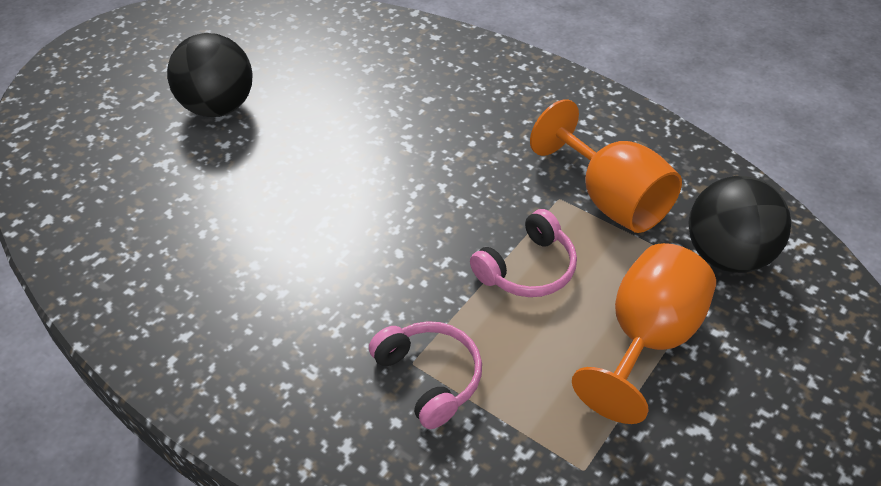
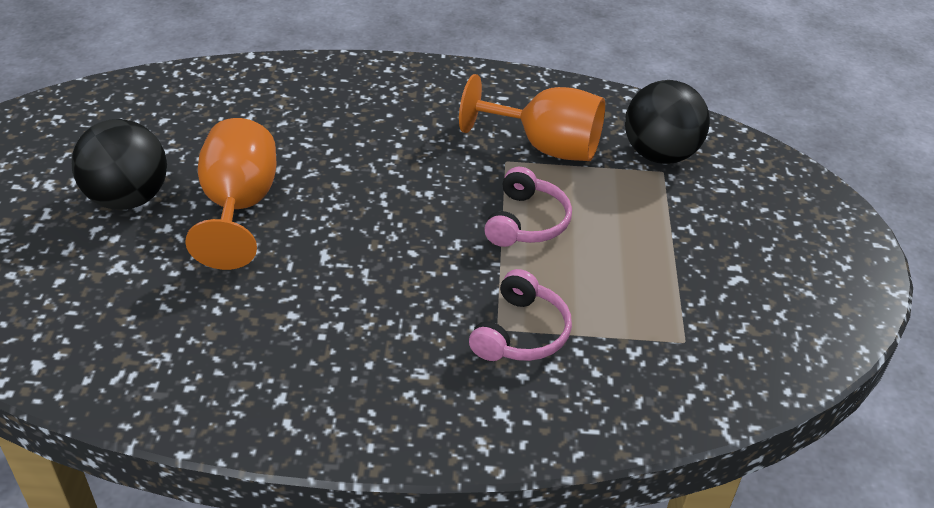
camera: 35 degrees left, 5 degrees down
(429, 377) = (521, 332): pink headphones -> pink headphones turned 90 degrees clockwise
(646, 340) = (653, 235): orange goblet -> orange goblet (238, 207)

